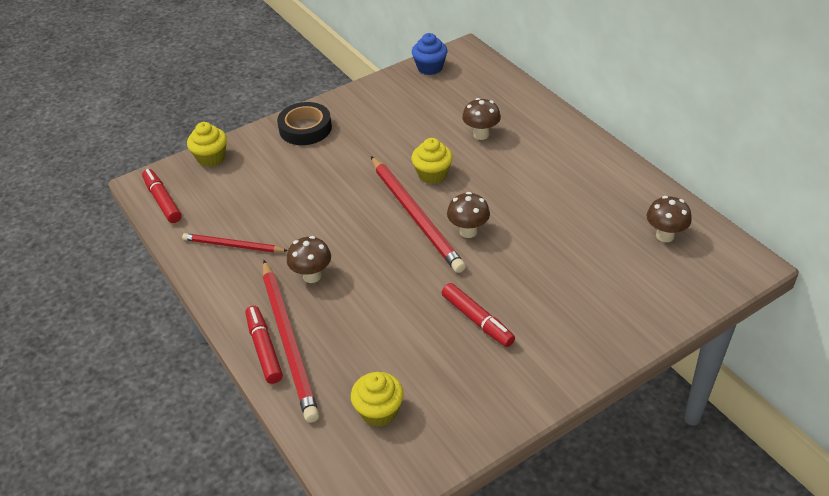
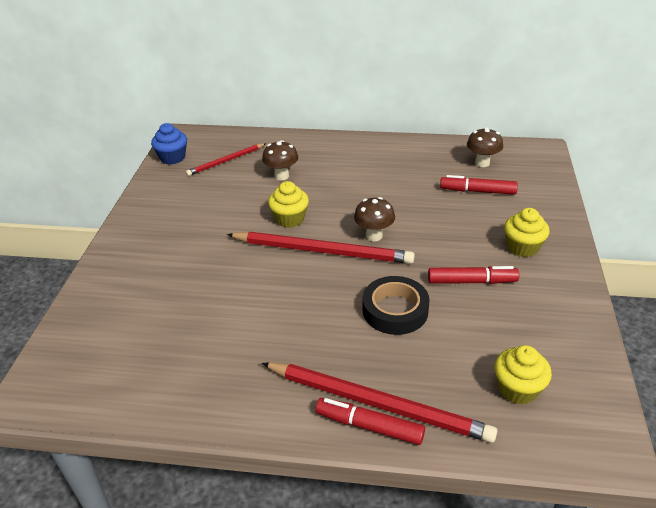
camera: 50 degrees left, 5 degrees down
(162, 201) = (73, 396): red marker -> red marker (477, 191)
(211, 158) = (70, 329): yellow cupcake -> yellow cupcake (522, 247)
(233, 245) = (209, 377): red pencil -> red pencil (226, 161)
(305, 128) = (131, 252): black tape -> black tape (395, 310)
(312, 276) = (315, 345): brown mushroom -> none

